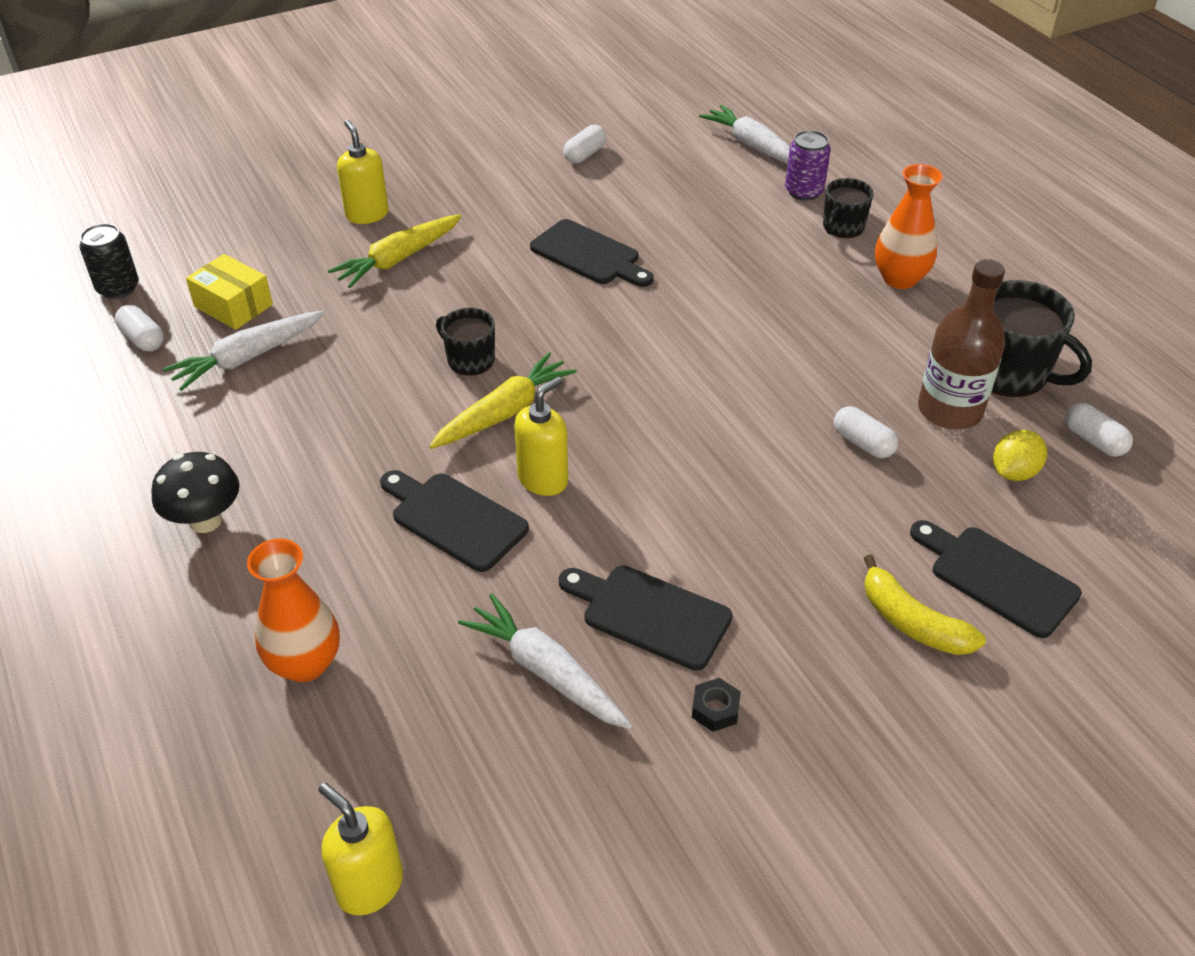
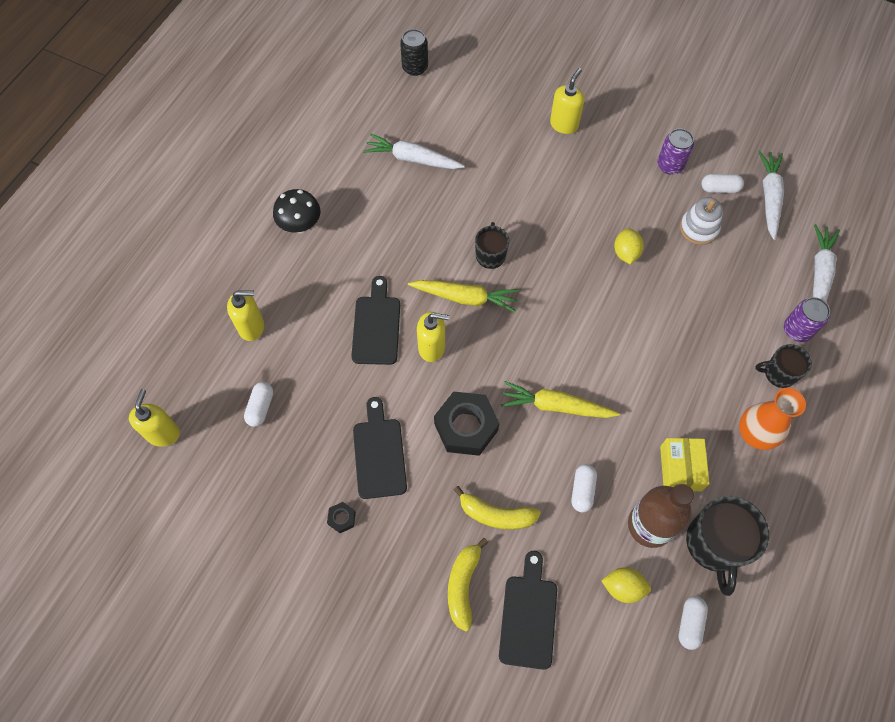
camera: 55 degrees right, 20 degrees up
(143, 339) = (390, 107): white capsule -> white capsule (260, 407)
(233, 306) = (443, 123): yellow box -> yellow box (680, 468)
(305, 663) = (252, 327): orange vase -> yellow soap dispenser
(398, 259) = (540, 166): yellow carrot -> yellow carrot (555, 406)
(516, 170) = (670, 165): none -> purple can
(546, 671) = (313, 429): white carrot -> white carrot (769, 197)
(589, 255) = (626, 253): black cutting board -> yellow lemon
(616, 191) = (699, 228): none -> white stacking toy
(688, 504) = (466, 427): none -> black nut
(835, 538) = (496, 514): none -> yellow banana

